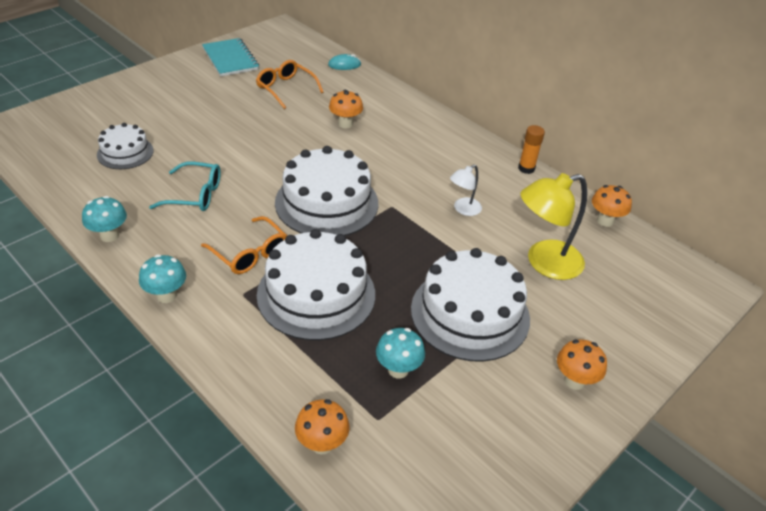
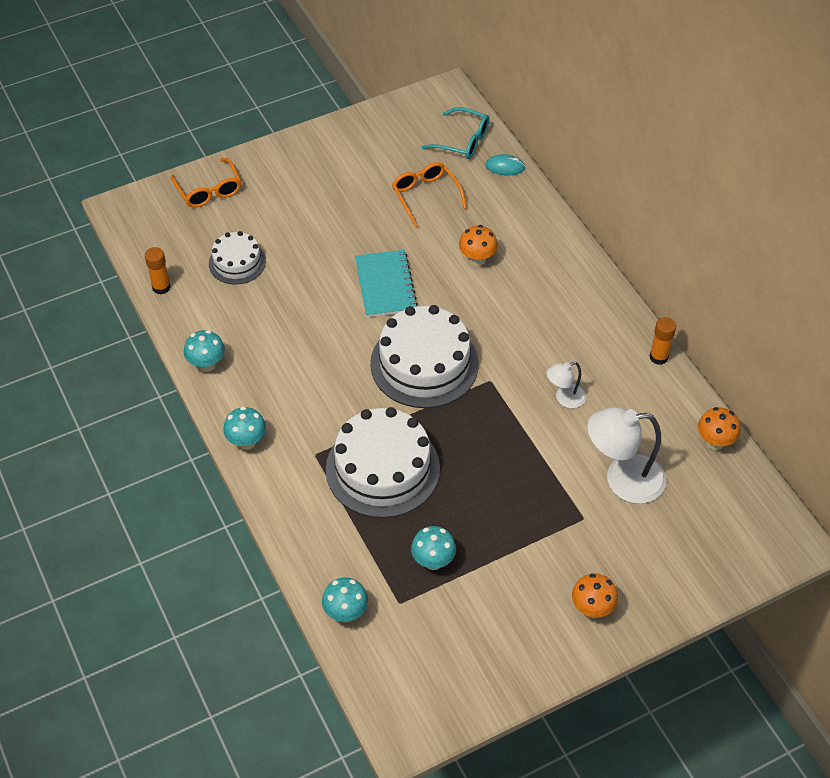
camera: 20 degrees right, 10 degrees up
(50, 180) = (161, 287): none -> orange glue stick
(195, 195) = (296, 330): turquoise glasses -> turquoise glasses (463, 141)
(230, 59) = (374, 139): turquoise notebook -> turquoise notebook (385, 285)
(250, 253) = (332, 411): orange glasses -> orange glasses (209, 190)
(322, 444) = (346, 613): orange mushroom -> turquoise mushroom
(470, 313) = (522, 520): white cake -> none
(544, 263) = (622, 479): yellow lamp -> white lamp

